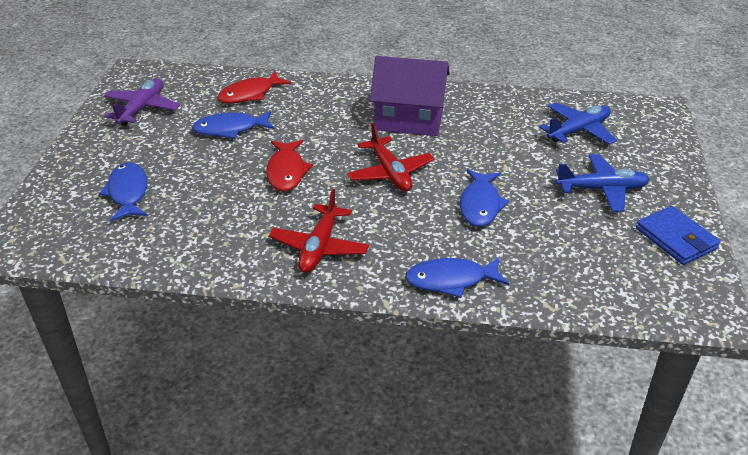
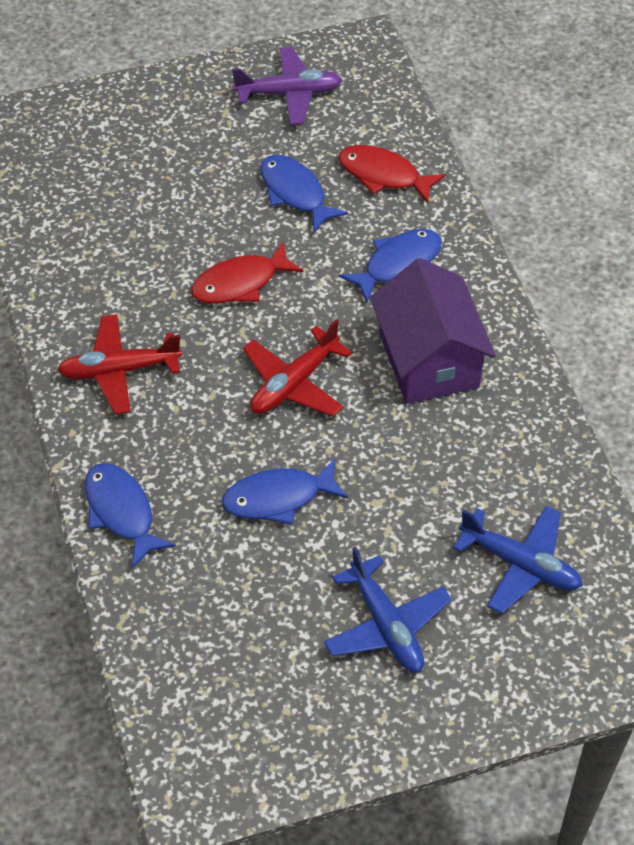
camera: 65 degrees right, 15 degrees up
(128, 193) = (127, 166): blue fish -> blue fish (397, 264)
(676, 238) = (319, 734): blue wallet -> none

